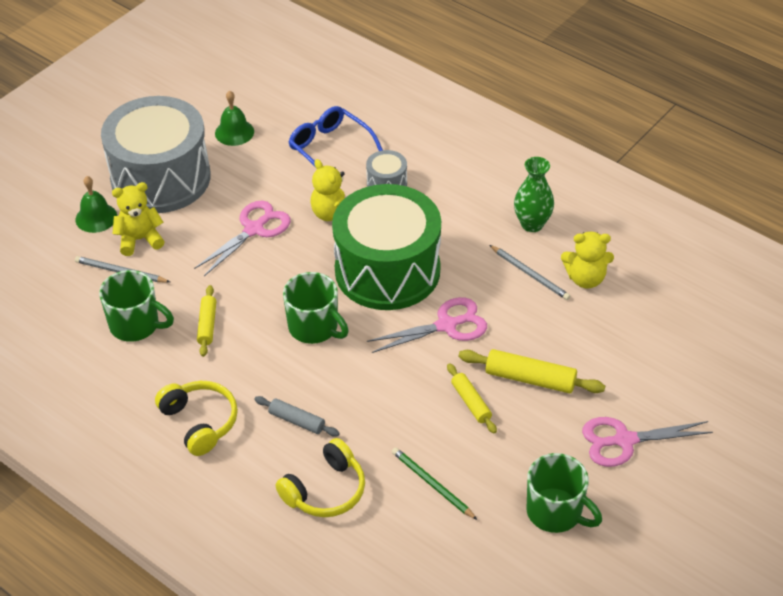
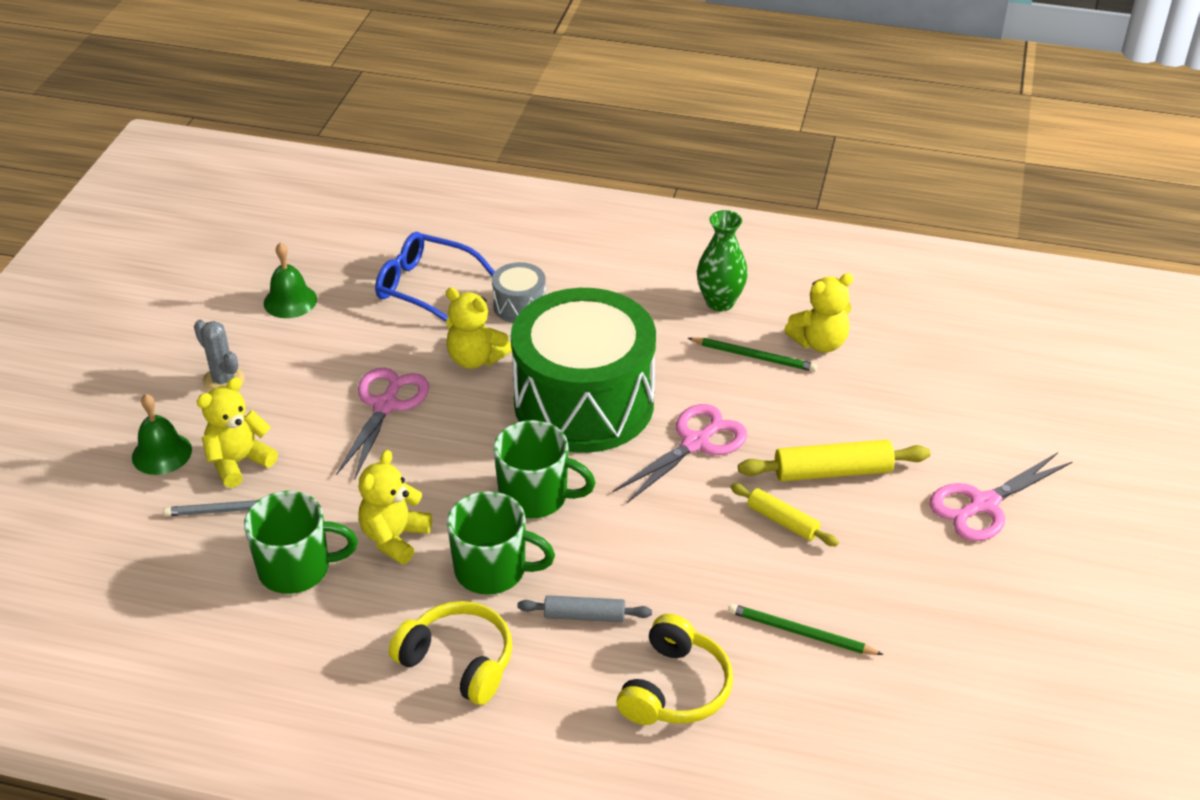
camera: 25 degrees left, 5 degrees down
(160, 178) = (223, 380): grey drum -> grey cactus
(207, 325) = (394, 538): yellow rolling pin -> yellow teddy bear
(530, 274) = (754, 357): grey pencil -> green pencil
(556, 512) = (964, 613): green mug -> green mug (493, 570)

